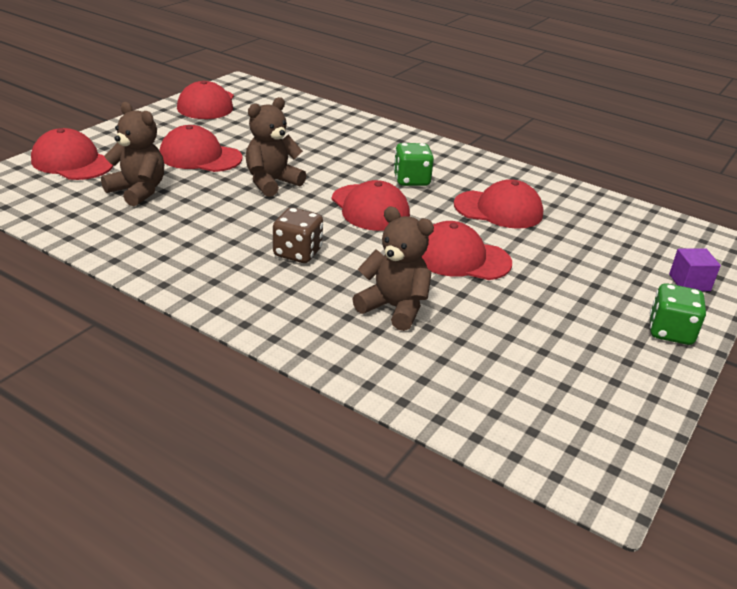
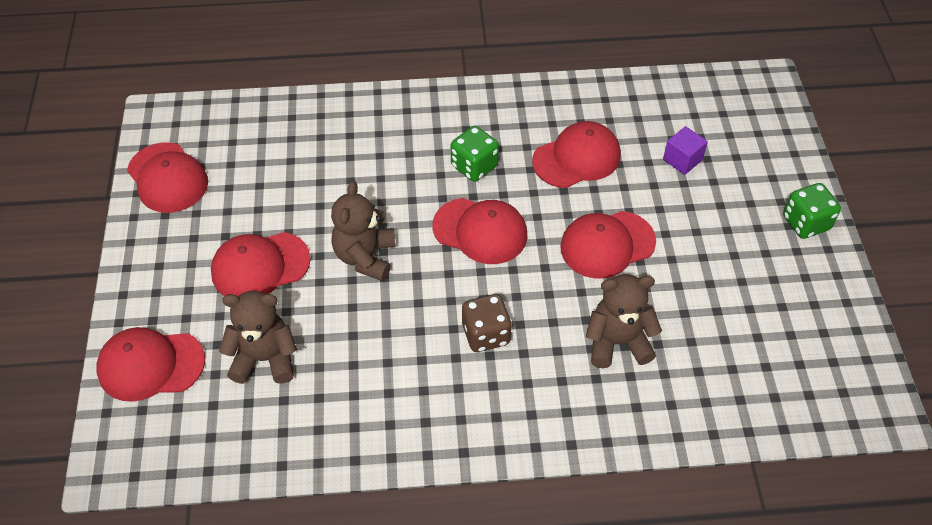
camera: 35 degrees left, 20 degrees up
(689, 282) = (774, 154): purple cube -> purple cube (682, 160)

